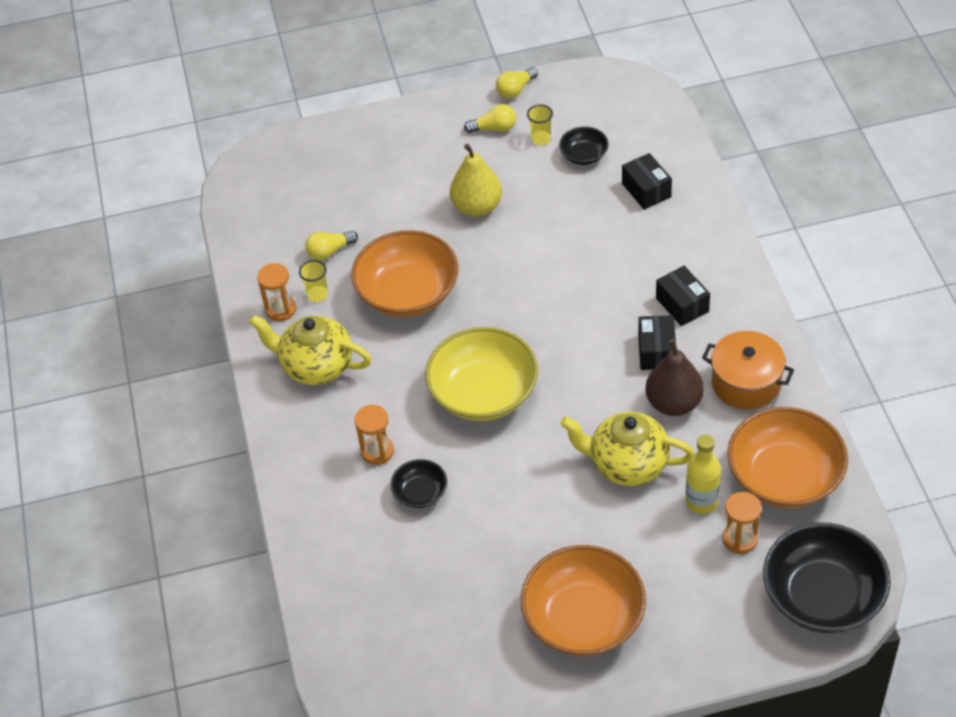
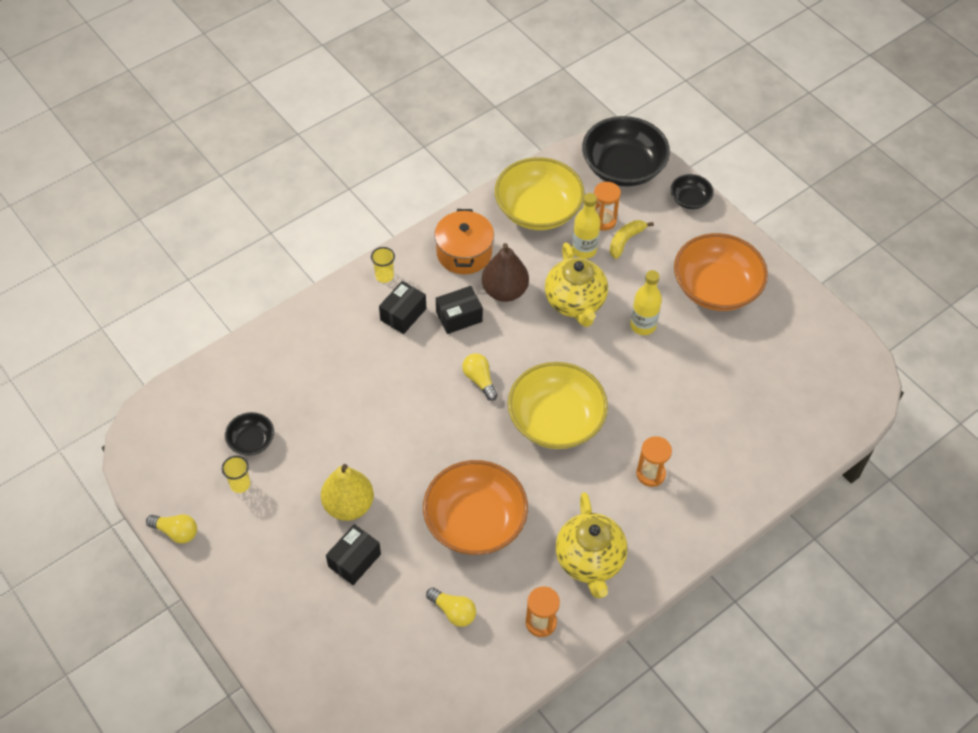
camera: 120 degrees left, 5 degrees up
(317, 294) = (509, 598): yellow cup -> yellow cup (384, 276)
(420, 493) = (672, 427): black bowl -> black bowl (690, 199)
(494, 128) = (238, 531): yellow light bulb -> yellow light bulb (479, 380)
(564, 518) = (643, 325): none -> yellow bottle
(646, 190) = (281, 378): black box -> black box (354, 560)
(698, 550) = (625, 241): none -> yellow banana
(784, 476) = (538, 210): orange bowl -> yellow bowl

